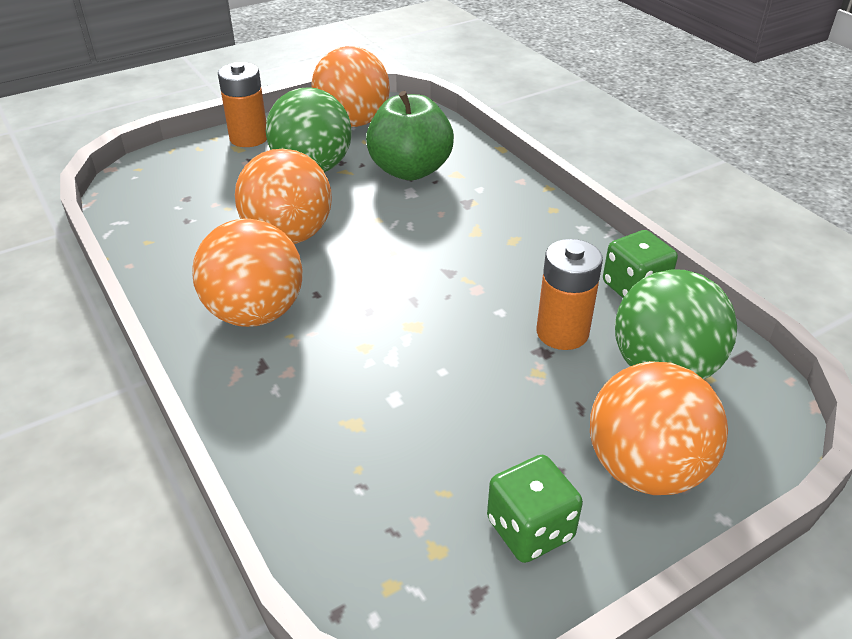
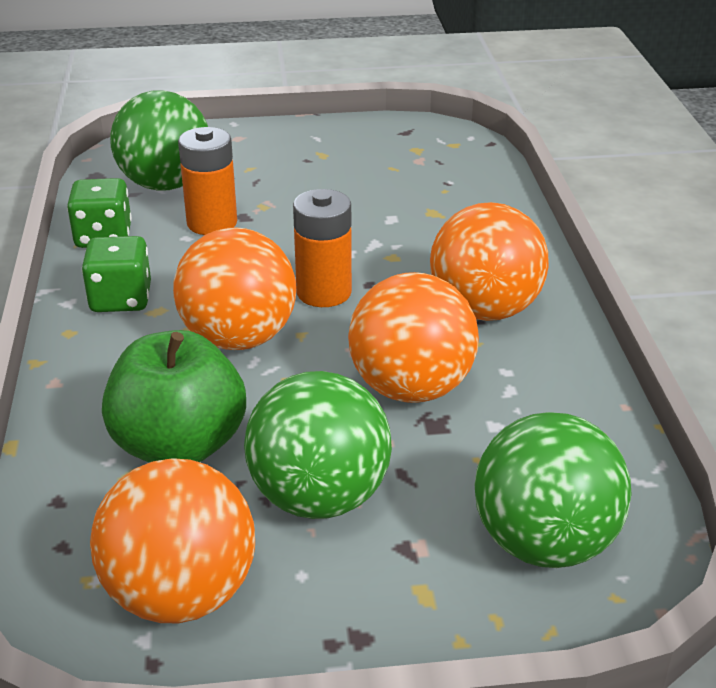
camera: 155 degrees left, 5 degrees down
(179, 179) = (544, 542): none -> green ball
(249, 138) = (394, 614): orange battery -> orange battery (324, 292)
(530, 529) = (353, 143): green dice -> green dice (121, 299)
(645, 468) = (251, 147): orange ball -> orange ball (239, 338)

